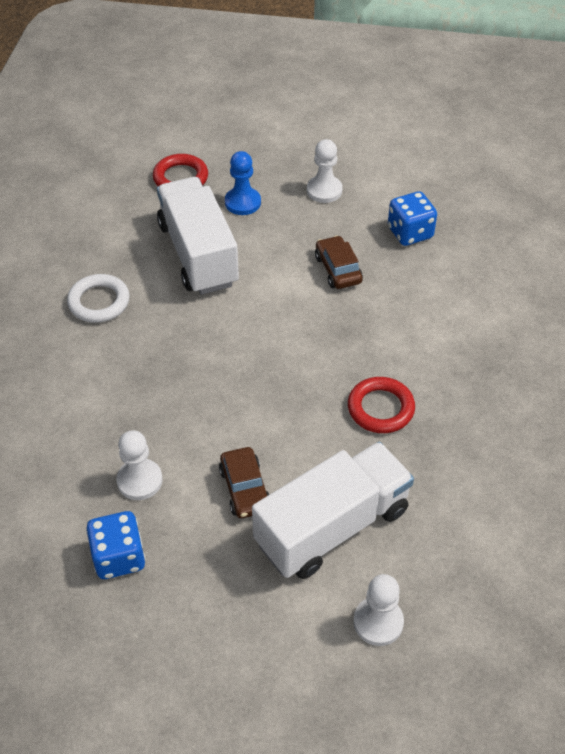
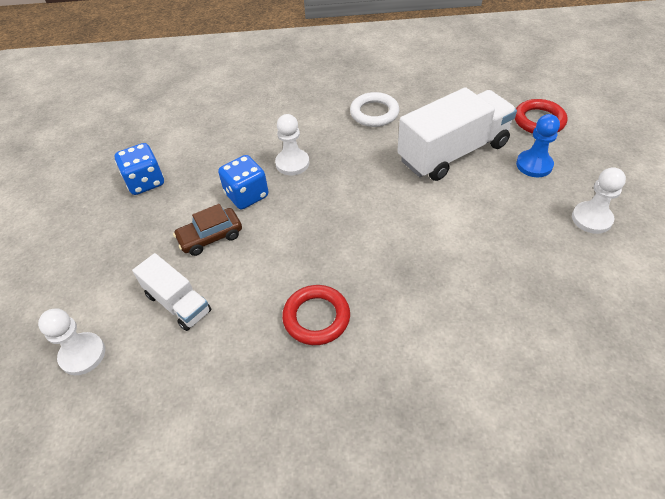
camera: 80 degrees right, 0 degrees up
(139, 480) = (211, 176): white pawn -> white pawn (292, 163)
(332, 526) = (178, 303): white truck -> white truck, size x0.55
(338, 269) = (485, 251): brown car -> none
(410, 233) = (575, 304): blue dice -> blue dice (246, 195)

